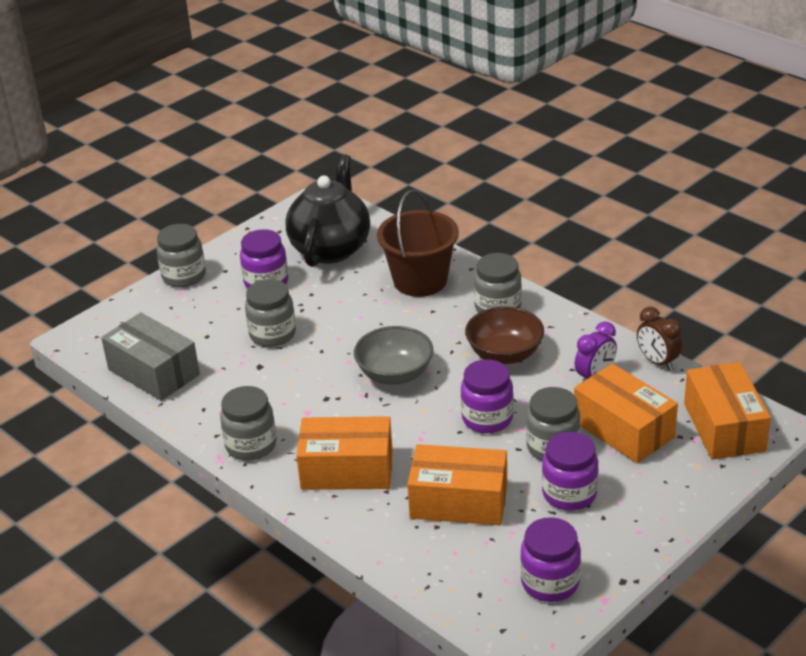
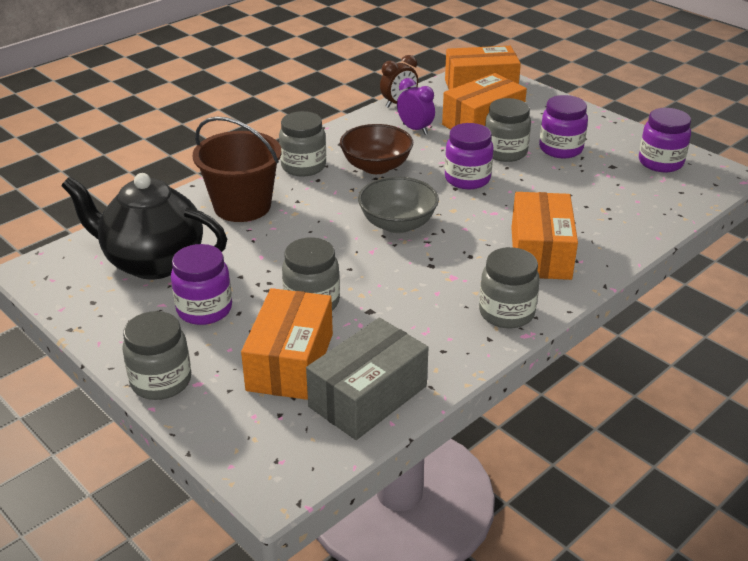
camera: 90 degrees left, 0 degrees up
(458, 501) = (576, 196): orange box -> orange box (290, 362)

